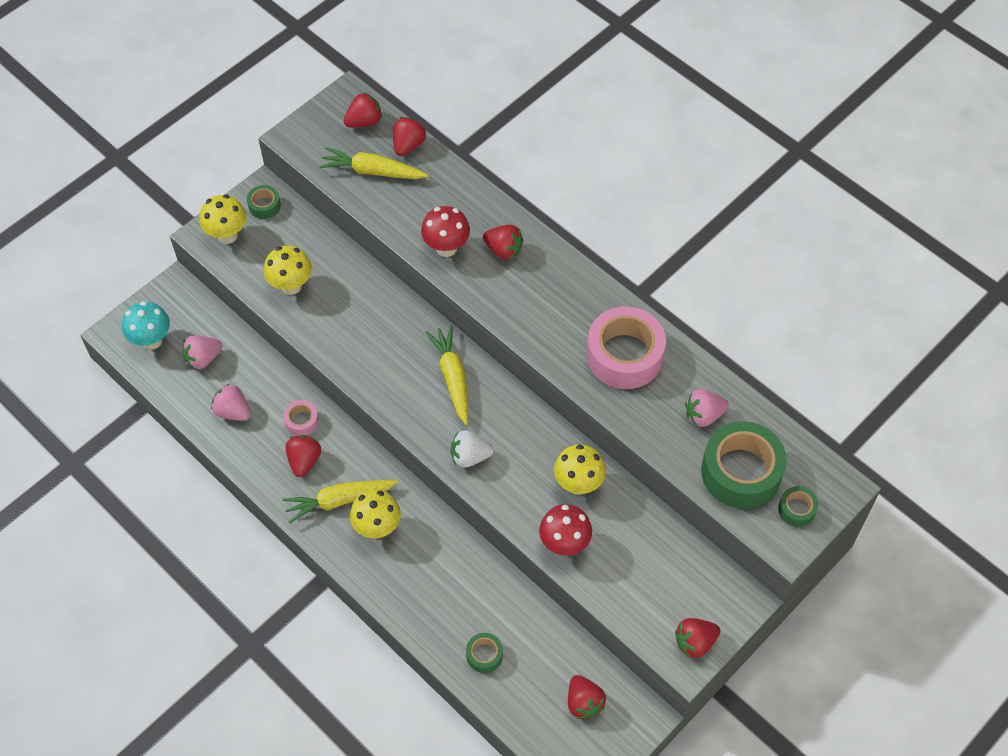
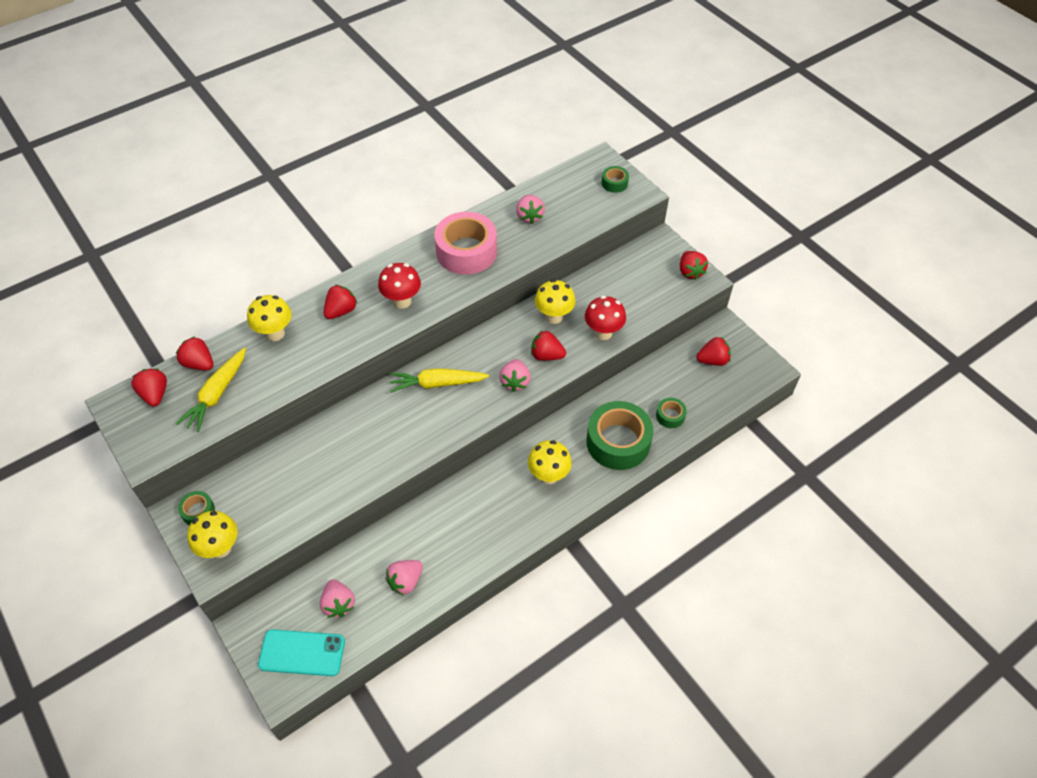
camera: 80 degrees left, 5 degrees down
(152, 340) = (302, 653): turquoise mushroom -> turquoise phone
(291, 286) = (302, 497): yellow mushroom -> yellow mushroom (275, 333)
(301, 421) = (431, 523): pink tape -> none
(304, 461) = (472, 525): red strawberry -> red strawberry (546, 355)
(340, 500) = (517, 501): yellow carrot -> none
(446, 248) = (324, 350): red mushroom -> red mushroom (402, 301)
(470, 456) = (515, 382): white strawberry -> pink strawberry
(741, 472) = (580, 205): green tape -> green tape (618, 442)

